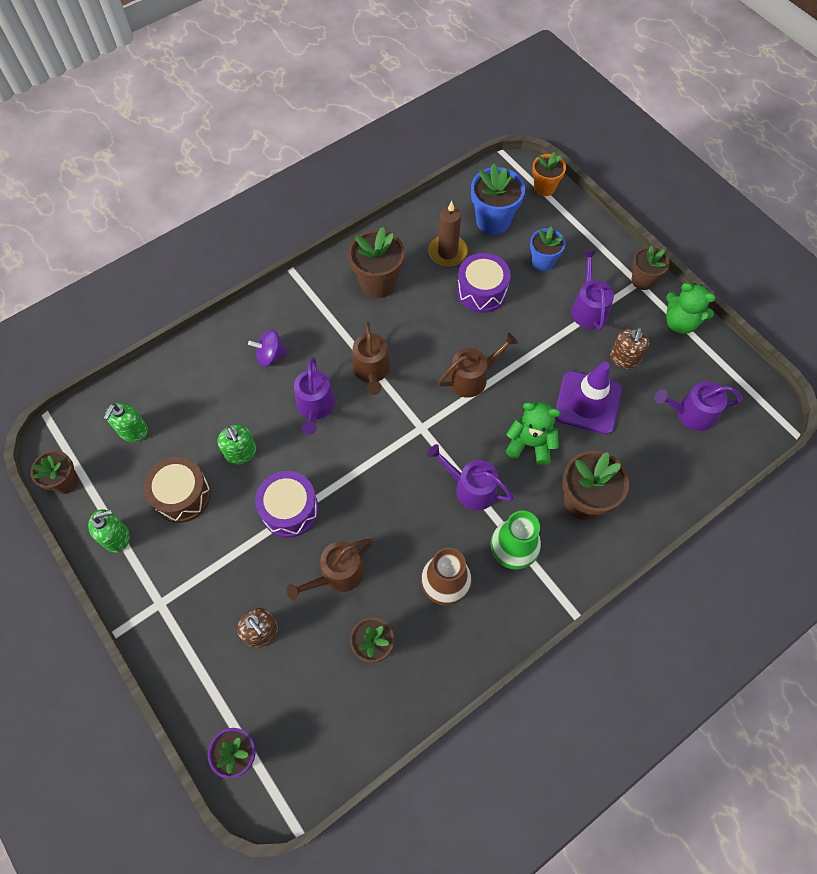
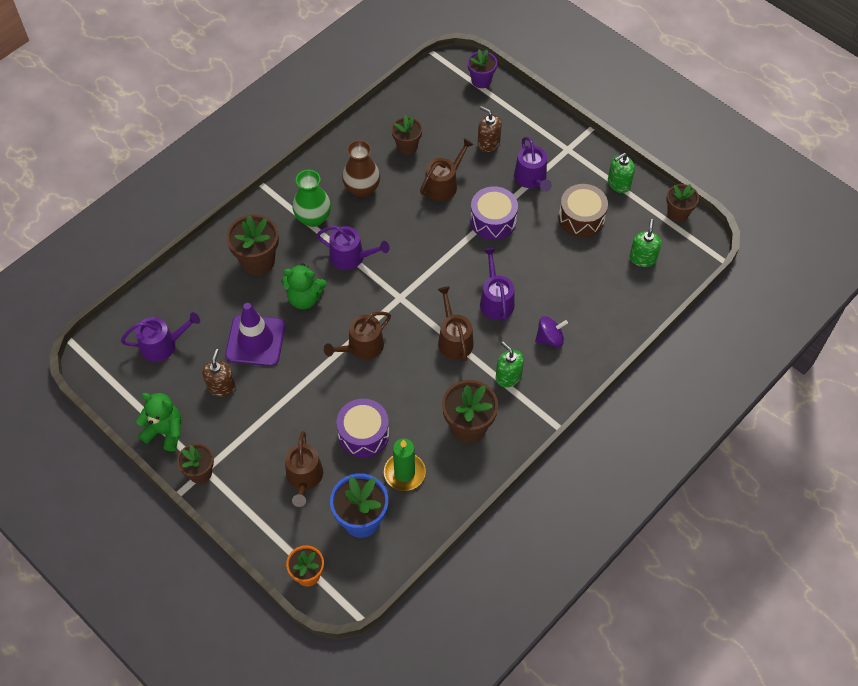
camera: 170 degrees right, 5 degrees down
(241, 452) = (546, 255): green soap dispenser -> green soap dispenser (508, 376)
(447, 252) = (404, 473): brown candle -> green candle
(542, 262) = (304, 478): blue flower pot -> brown watering can
(588, 308) = (256, 433): purple watering can -> purple watering can (531, 179)

